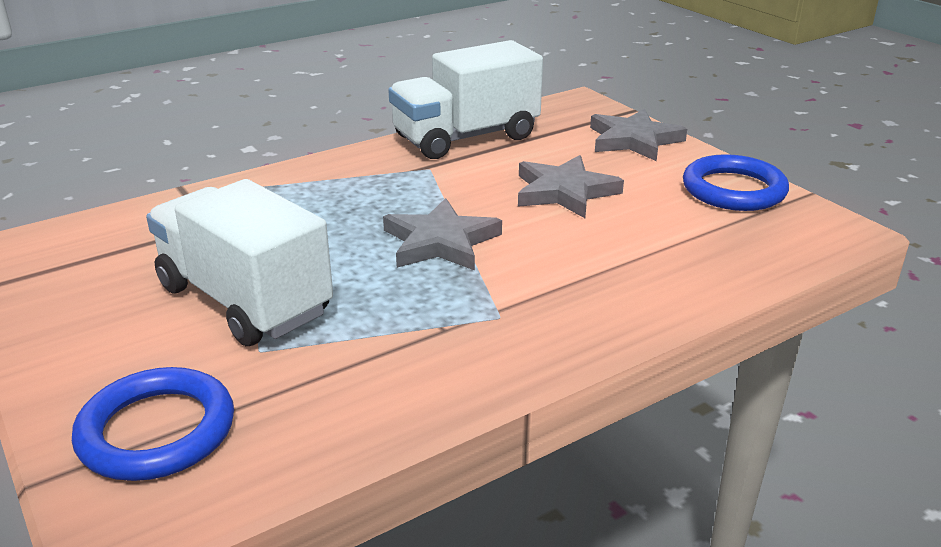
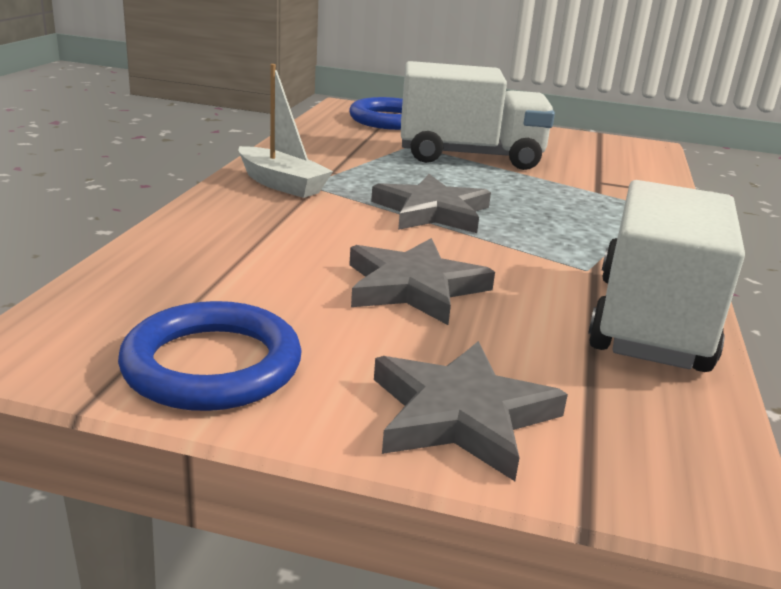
camera: 135 degrees right, 5 degrees down
(528, 324) = (281, 184): none -> white boat

